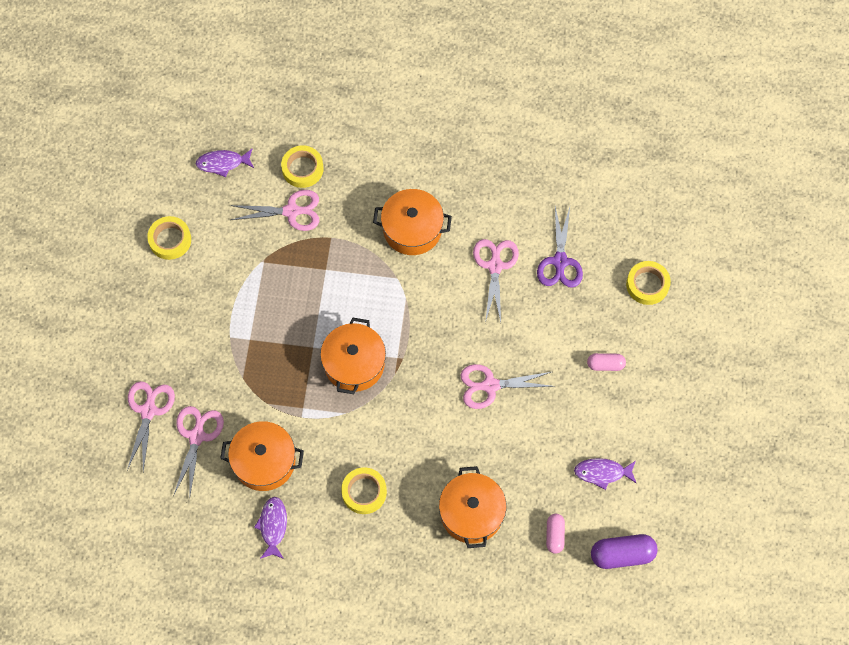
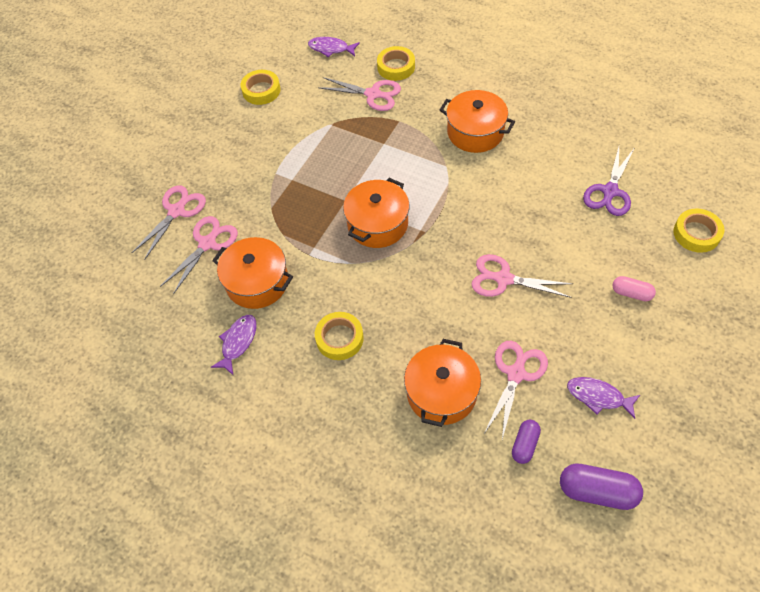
camera: 25 degrees right, 10 degrees down
(495, 265) = (543, 179): pink scissors -> pink scissors (516, 373)
(554, 535) = (525, 445): pink capsule -> purple capsule

